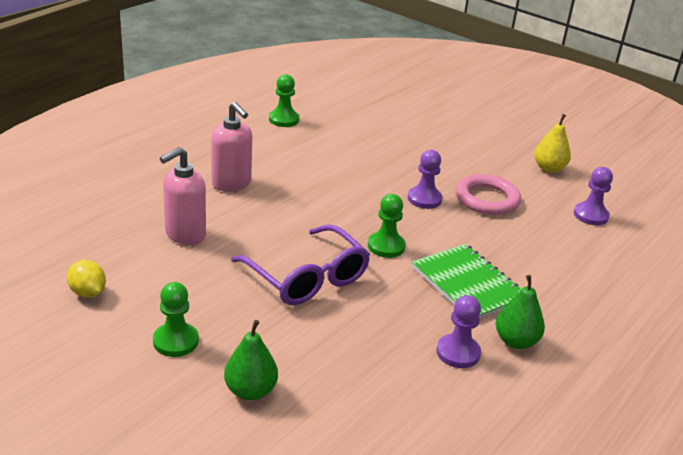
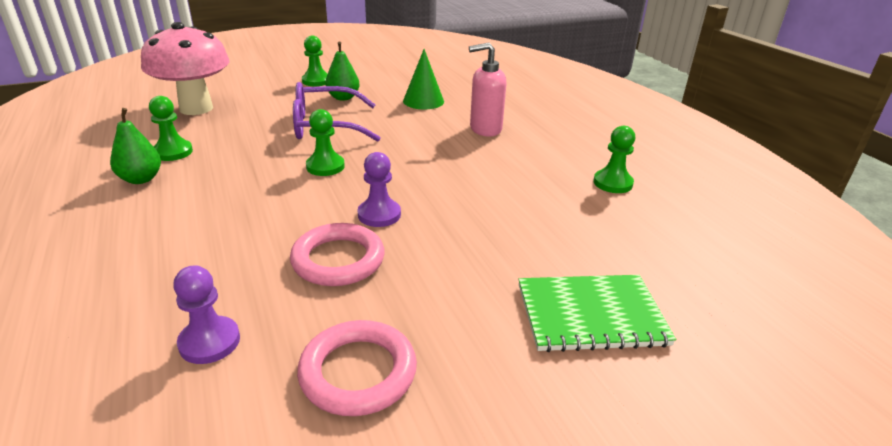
camera: 120 degrees right, 0 degrees up
(87, 292) = (387, 70): yellow lemon -> none
(185, 234) = (423, 101): pink soap dispenser -> green cone
(250, 391) = (250, 89): green pear -> green pear (343, 98)
(352, 404) = (196, 108): none -> pink mushroom
(458, 353) = (173, 152): purple pawn -> green pawn
(468, 284) = (228, 185): green notebook -> green notebook (591, 314)
(549, 168) = (358, 372): yellow pear -> pink ring

